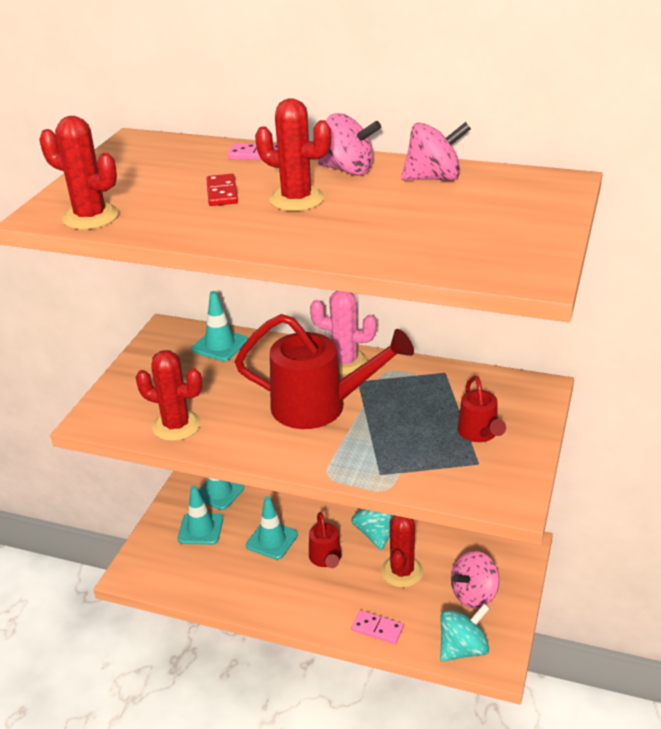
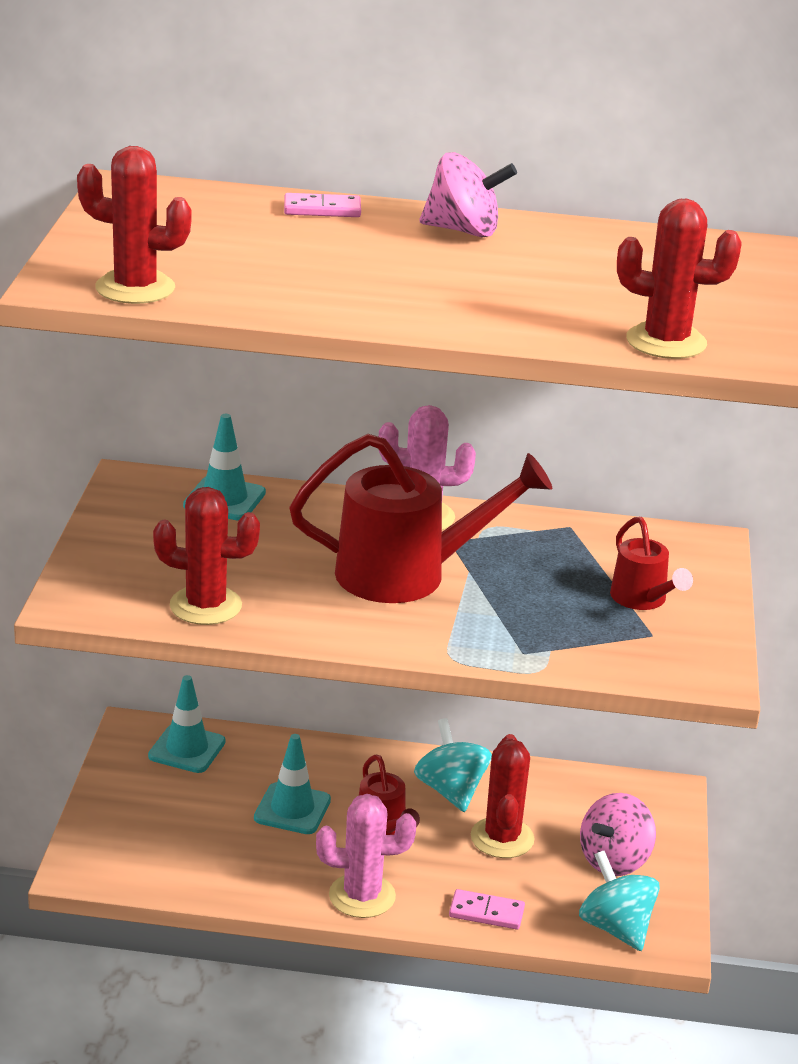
camera: 15 degrees left, 5 degrees down
(200, 529) = (174, 800): turquoise traffic cone -> none
(222, 193) = (303, 258): red domino -> none
(296, 199) = (413, 267): red cactus -> red cactus (666, 342)
(298, 609) = (362, 896): none -> pink cactus
(434, 178) = (584, 242): pink spinning top -> none
(463, 648) = (616, 927): turquoise spinning top -> turquoise spinning top turned 75 degrees counterclockwise

